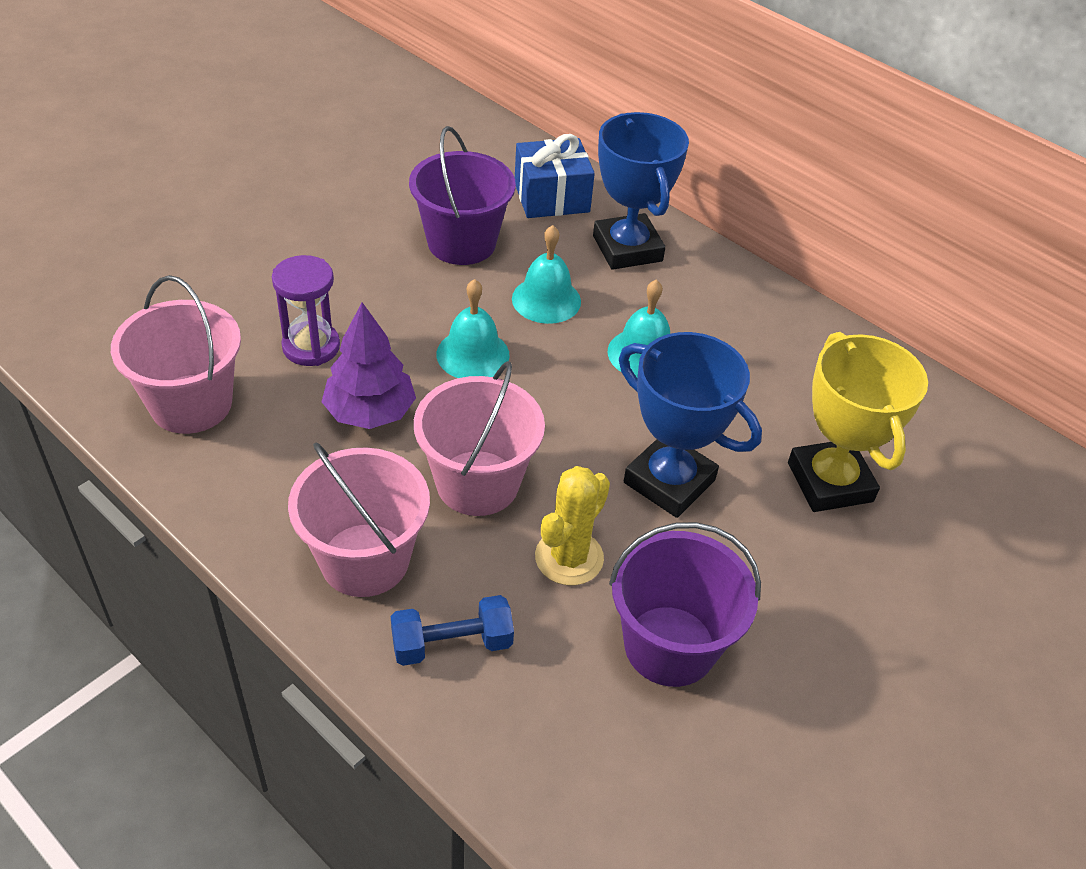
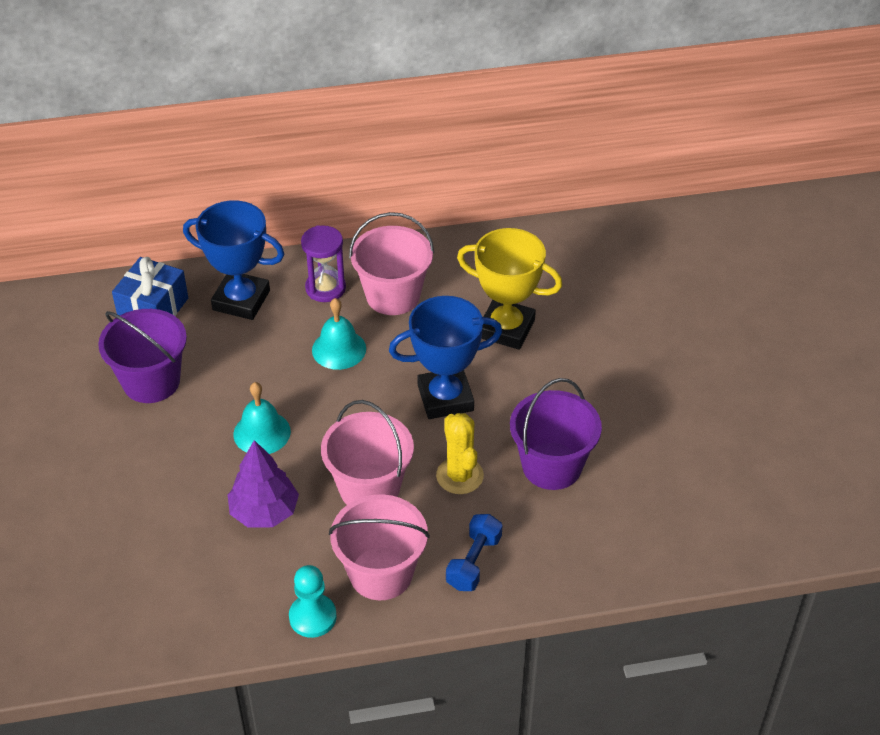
camera: 50 degrees left, 0 degrees up
(191, 404) = (169, 605): pink bucket -> pink bucket (393, 296)
(257, 530) = (312, 617): none -> turquoise pawn
(311, 346) = (175, 514): purple hourglass -> purple hourglass (325, 288)
(546, 300) = (248, 368): turquoise bell -> none

